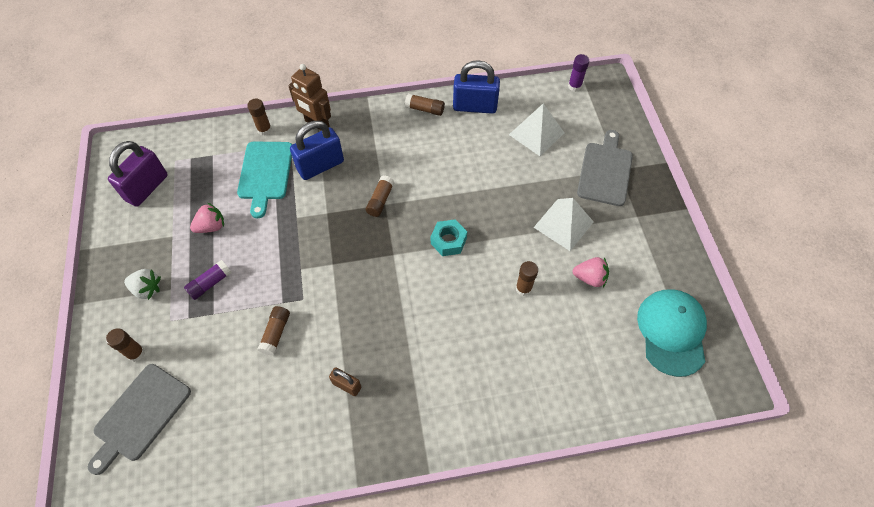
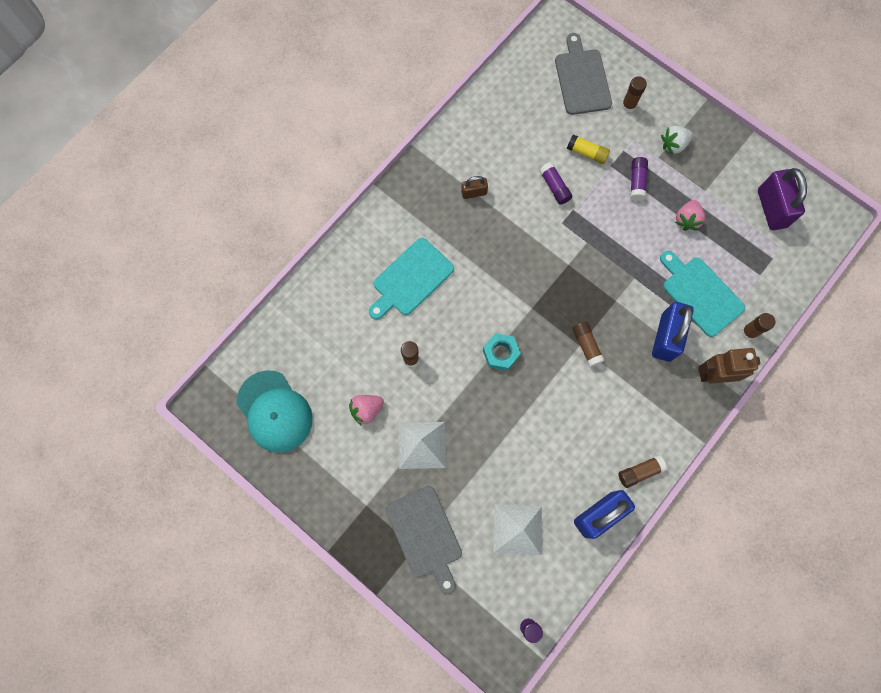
camera: 140 degrees right, 15 degrees up
(218, 340) = (587, 153): none -> yellow glue stick
(276, 333) = (554, 187): brown glue stick -> purple glue stick
(470, 352) = (410, 279): none -> turquoise cutting board

